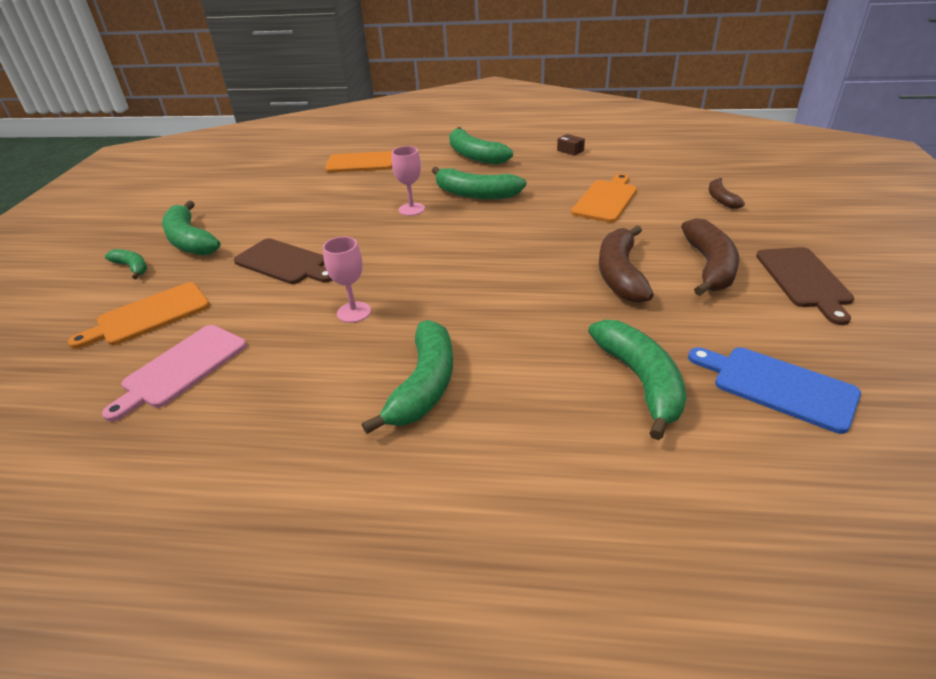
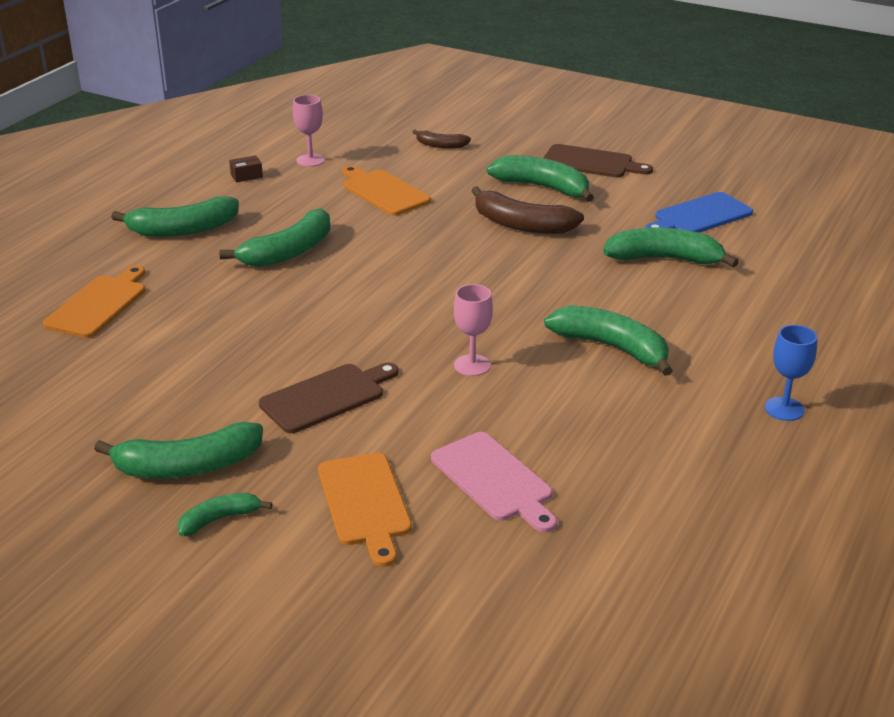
camera: 70 degrees left, 5 degrees down
(352, 565) = (784, 409): none -> blue goblet
(411, 209) = (282, 296): pink goblet -> pink goblet (310, 160)
(709, 267) = (543, 187): brown banana -> green banana

